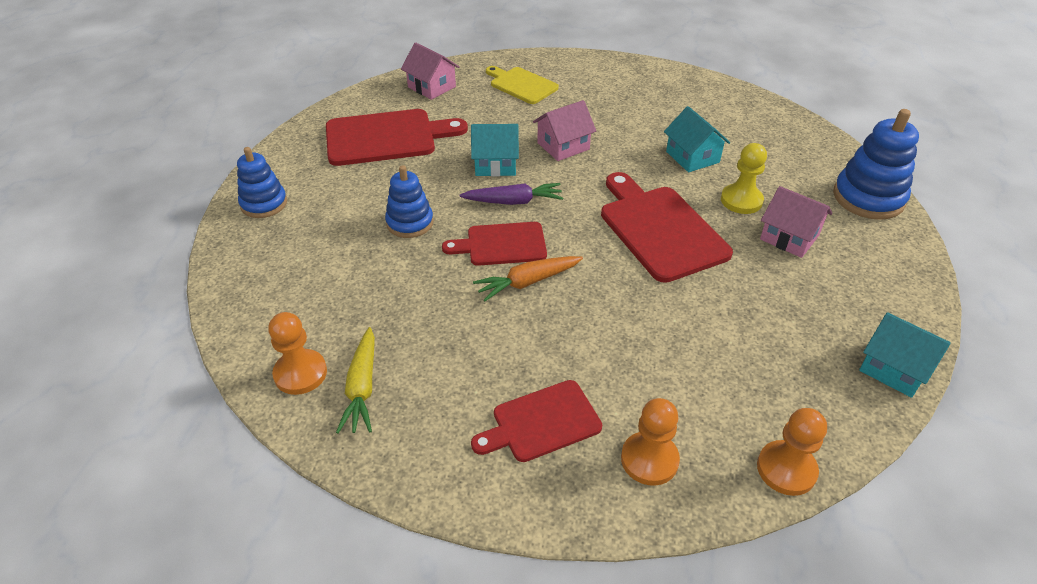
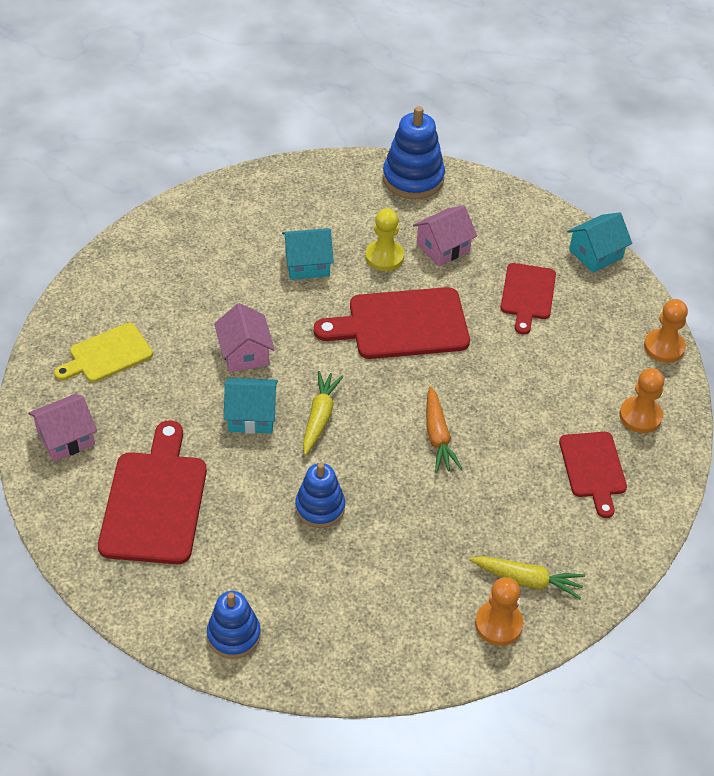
camera: 75 degrees left, 5 degrees up
(495, 164) = (251, 416): turquoise house -> turquoise house turned 75 degrees clockwise
(501, 244) = (380, 442): red cutting board -> red cutting board (527, 295)
(514, 201) = (320, 417): purple carrot -> yellow carrot

